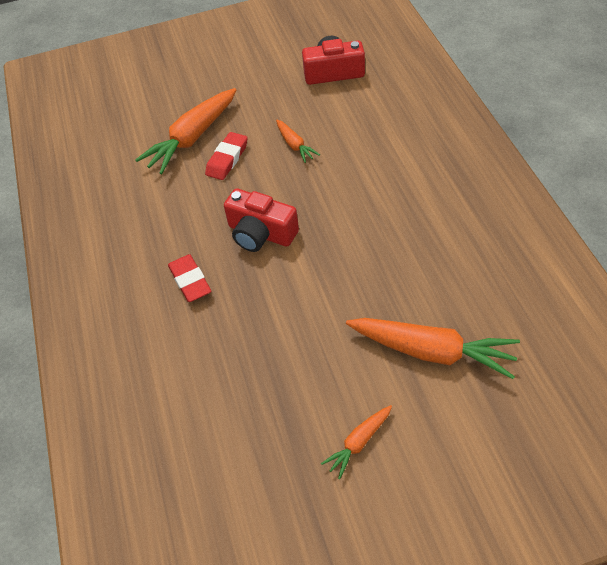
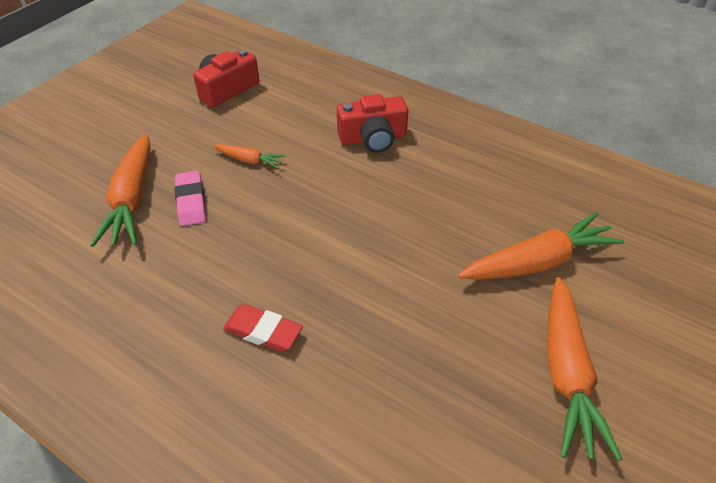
camera: 45 degrees left, 5 degrees down
(227, 159) = (191, 201): red eraser -> pink eraser
(260, 233) = (292, 249): red camera -> red camera (373, 138)
(358, 443) = (566, 373): orange carrot -> orange carrot, size x1.96

